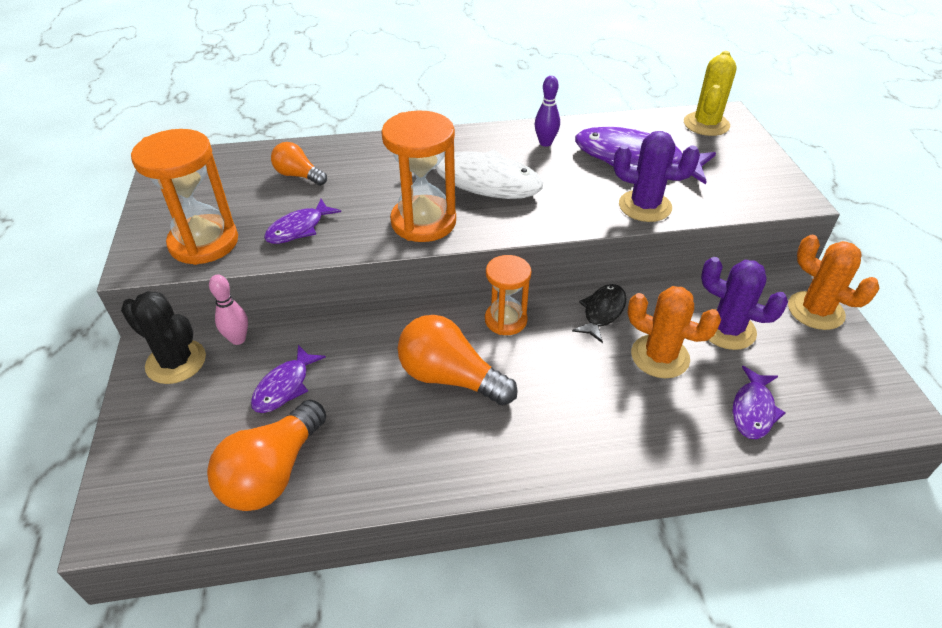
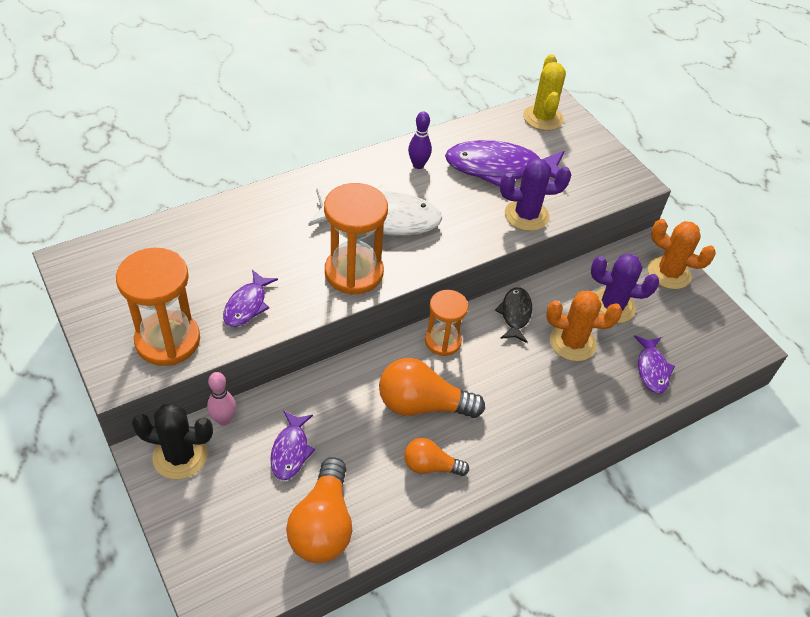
camera: 25 degrees left, 5 degrees up
(298, 175) = (213, 248): orange light bulb -> orange light bulb (430, 466)

